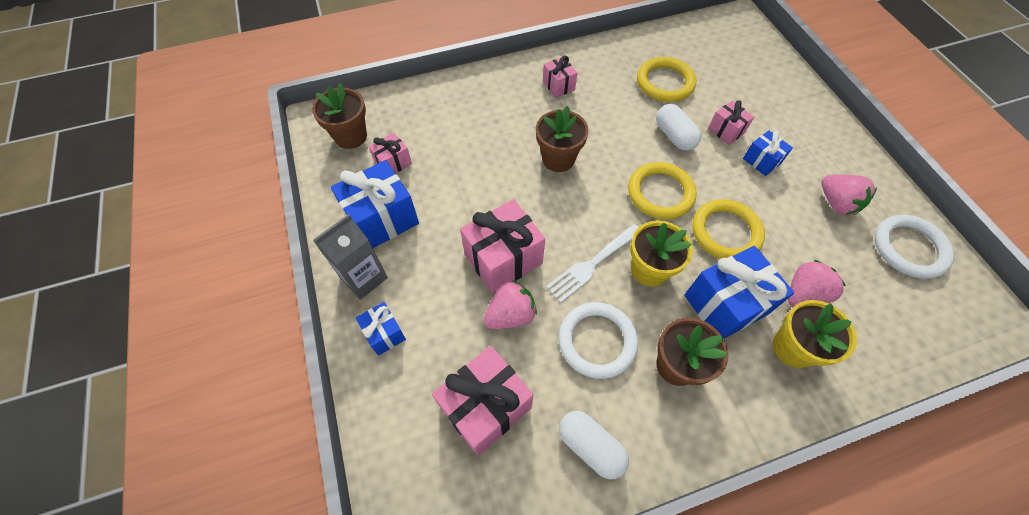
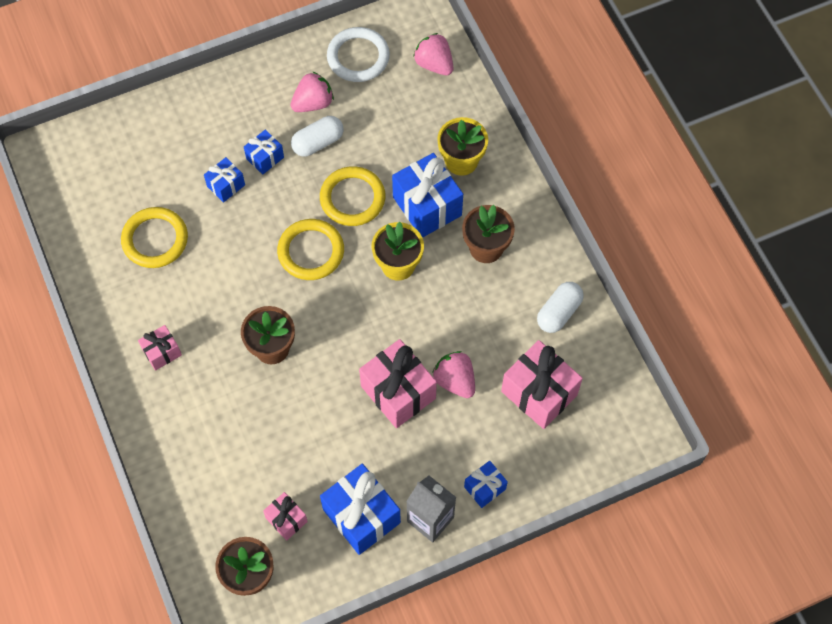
camera: 95 degrees left, 5 degrees up
(592, 264) = (396, 313): white fork -> none
(597, 341) = (472, 308): white ring -> none
(674, 136) = (235, 235): white capsule -> white capsule (318, 142)
(726, 131) = (226, 185): pink gift -> blue gift
(803, 294) = (411, 146): pink strawberry -> pink strawberry (434, 64)

